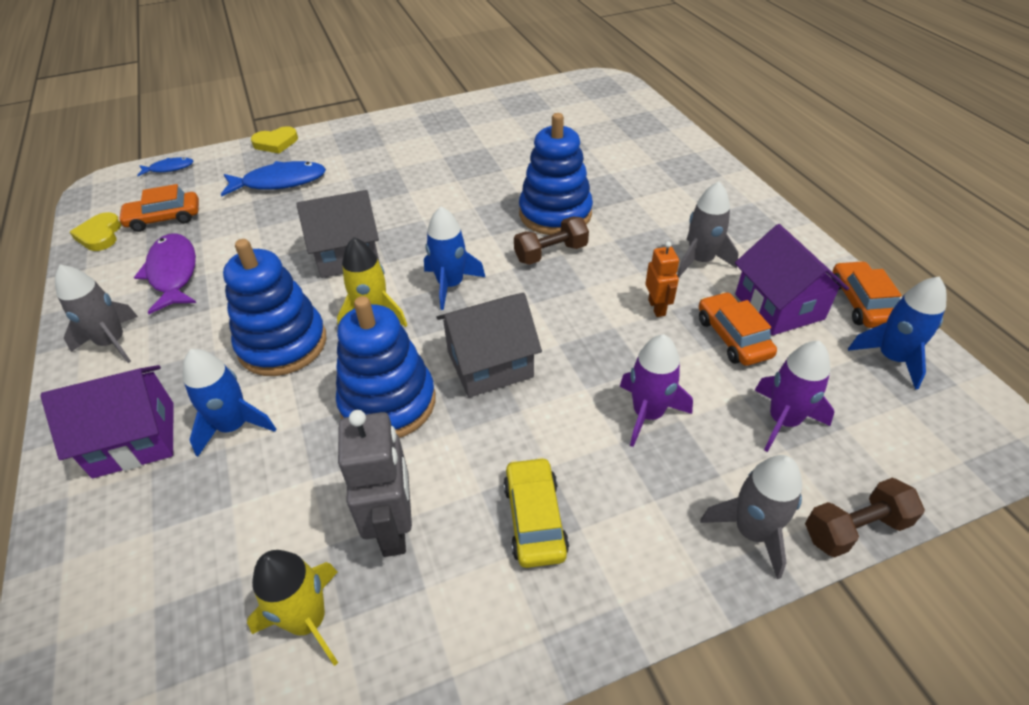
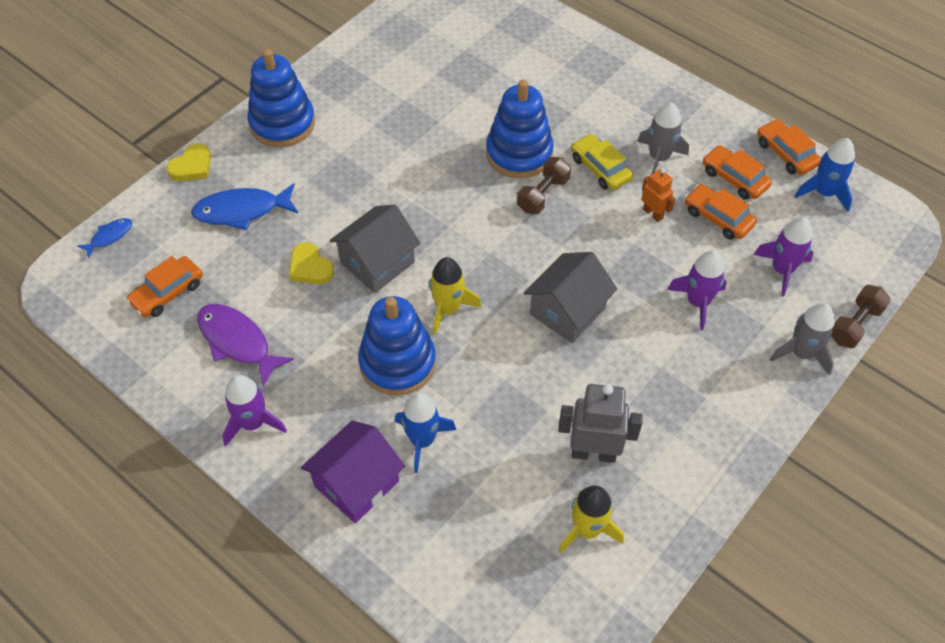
camera: 30 degrees left, 10 degrees up
(100, 235) = (122, 334): yellow heart -> yellow heart (310, 267)
(112, 342) = (253, 423): grey rocket -> purple rocket
(279, 182) = (242, 211): blue fish -> blue fish turned 150 degrees counterclockwise
(388, 402) = (519, 372): blue stacking toy -> blue stacking toy (282, 123)
(394, 528) = (593, 452): grey robot -> grey robot turned 45 degrees counterclockwise
(451, 285) = (486, 256): blue rocket -> none
(535, 519) = (675, 405): yellow car -> yellow car (600, 168)
(779, 306) = (734, 178): purple house -> orange car

